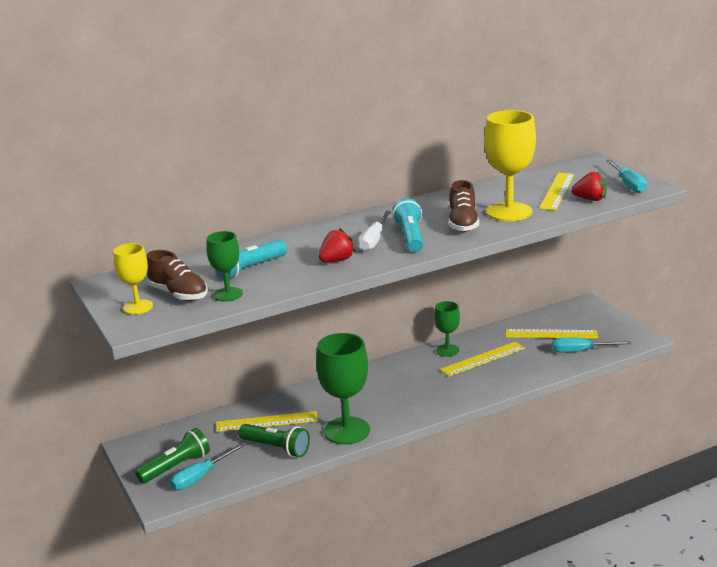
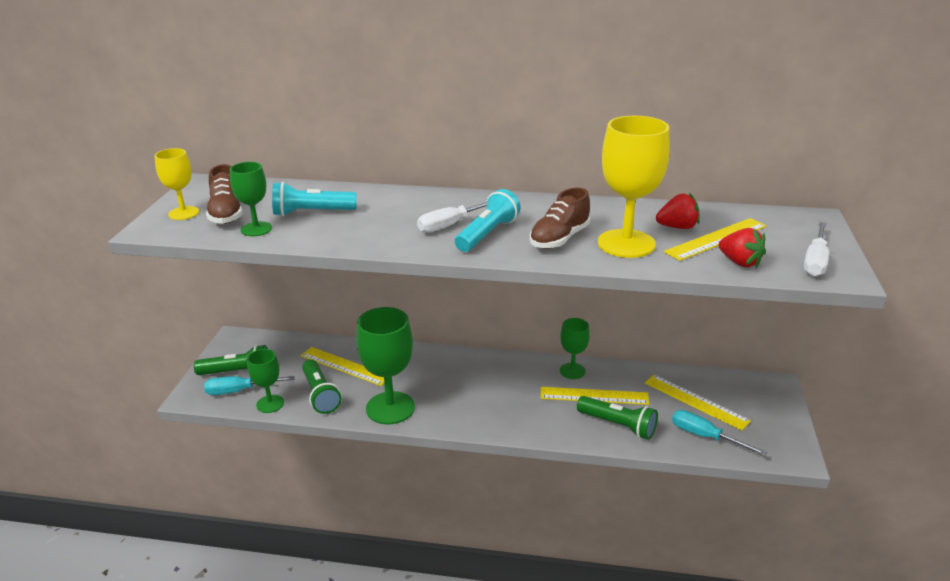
camera: 35 degrees right, 5 degrees up
(243, 473) = (270, 404): none -> green goblet
(336, 260) = (387, 232): red strawberry -> red strawberry (677, 227)
(520, 369) = (618, 425): none -> green flashlight
(628, 184) = (815, 261): turquoise screwdriver -> white screwdriver

